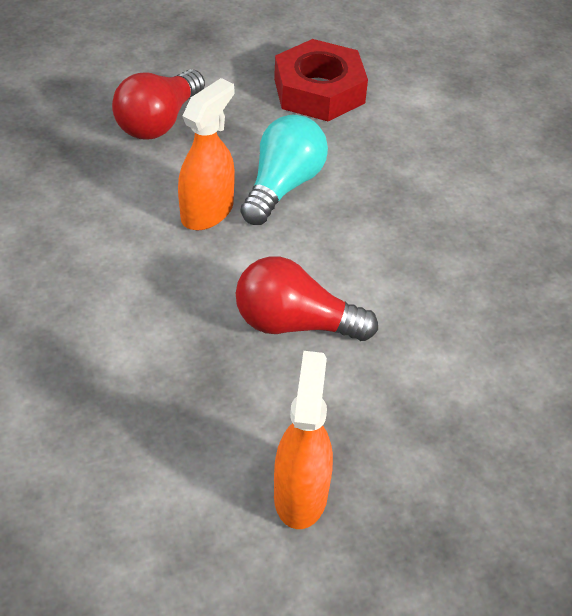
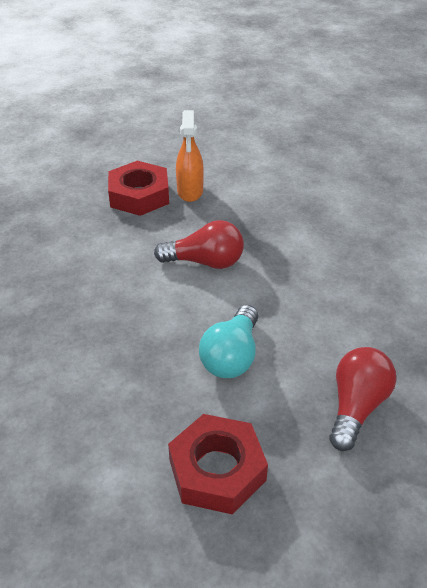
camera: 175 degrees right, 5 degrees down
(207, 212) = (283, 327): orange spray bottle -> none
(405, 496) = (139, 195): none -> red nut

